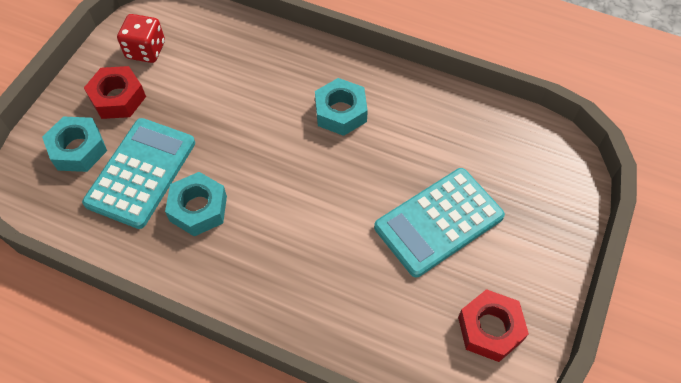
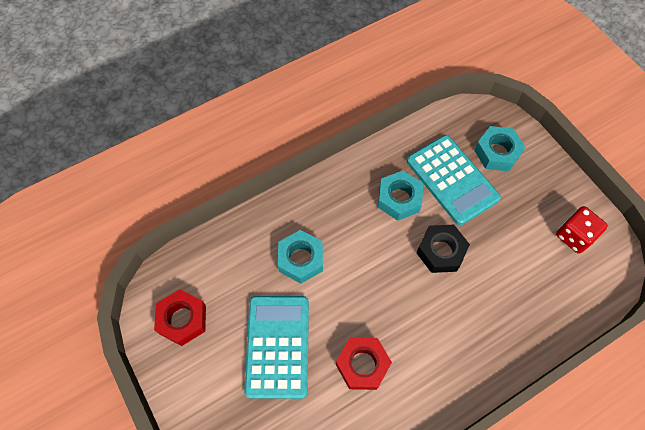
camera: 125 degrees right, 5 degrees up
(118, 98) = (532, 195): red nut -> red nut (362, 365)
(236, 142) = (441, 251): none -> black nut
(341, 112) = (421, 343): turquoise nut -> turquoise nut (300, 259)

